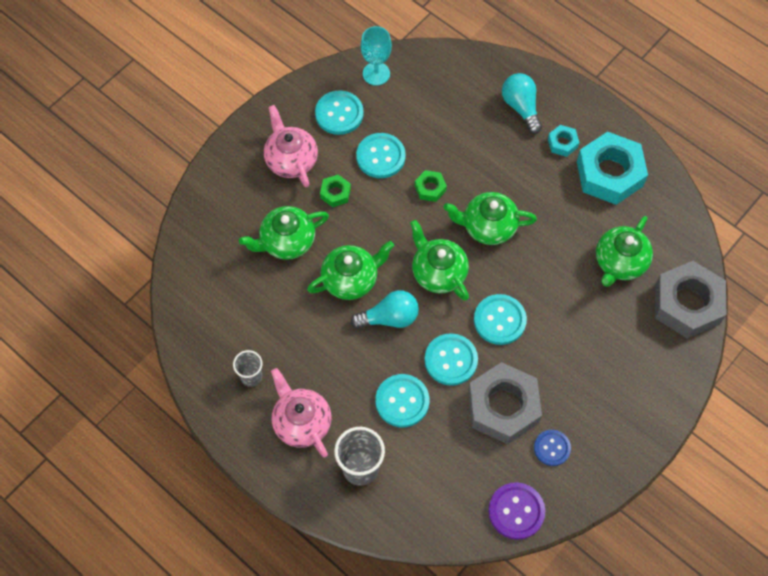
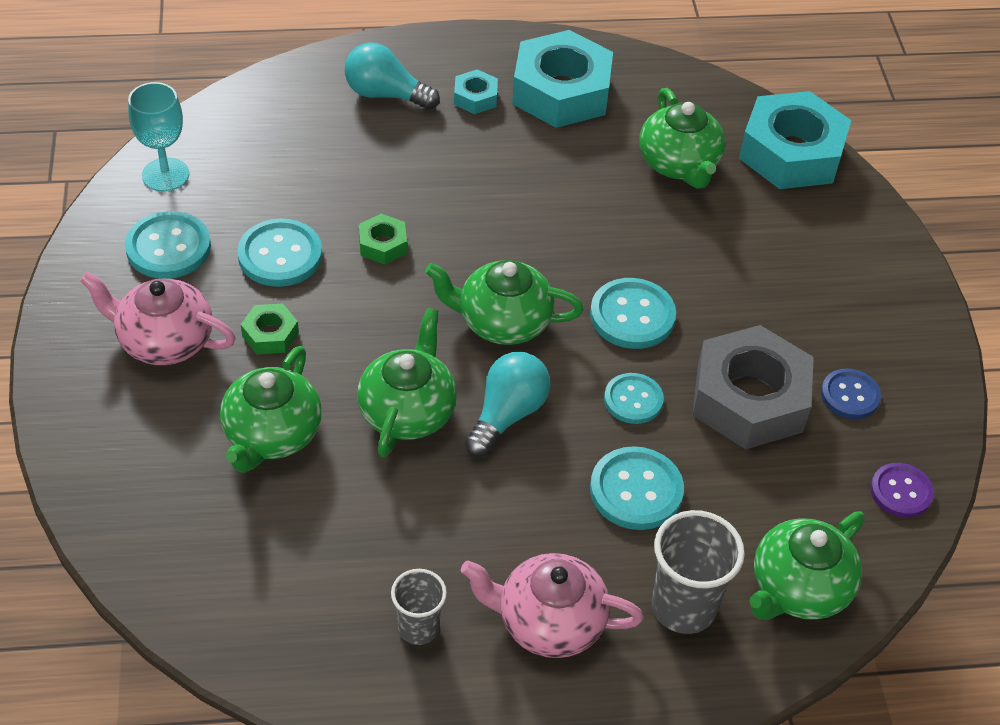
camera: 50 degrees left, 15 degrees down
(451, 360) = (633, 400): turquoise button -> turquoise button, size x0.66
(488, 226) = (499, 234): green teapot -> green teapot (798, 588)
(516, 511) = (901, 492): purple button -> purple button, size x0.66
(687, 304) = (791, 153): grey nut -> turquoise nut

